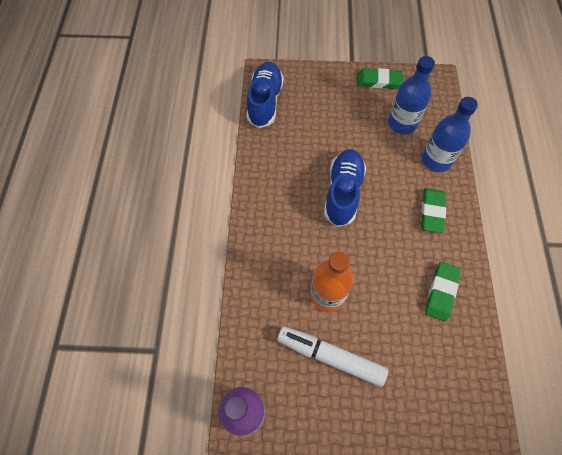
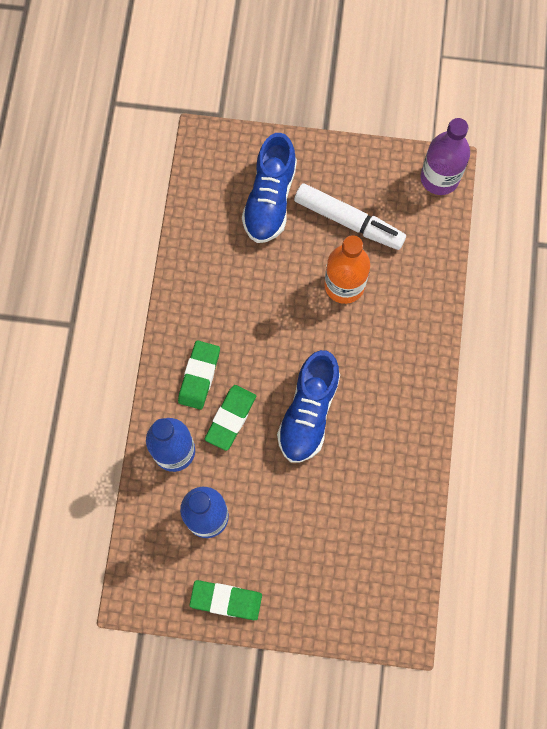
camera: 175 degrees left, 10 degrees up
(265, 102) = (404, 574): blue shoe -> blue shoe (270, 199)
(441, 292) = (214, 277): green eraser -> green eraser (230, 418)

